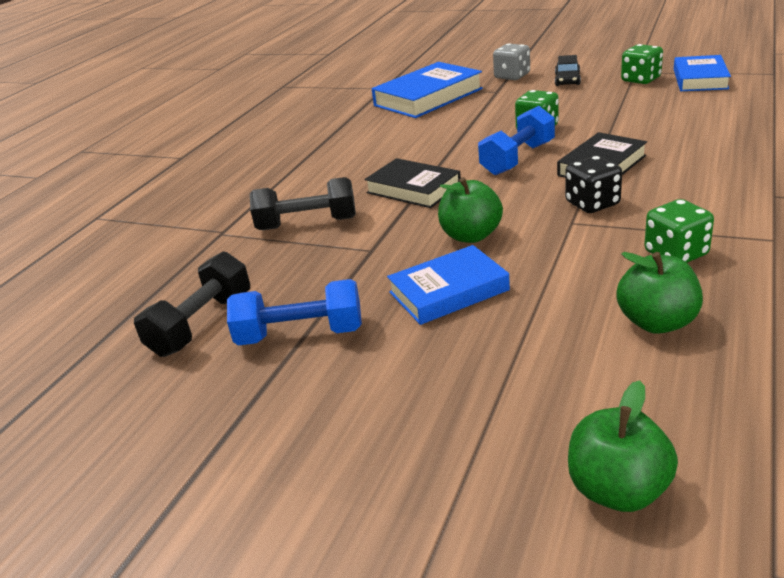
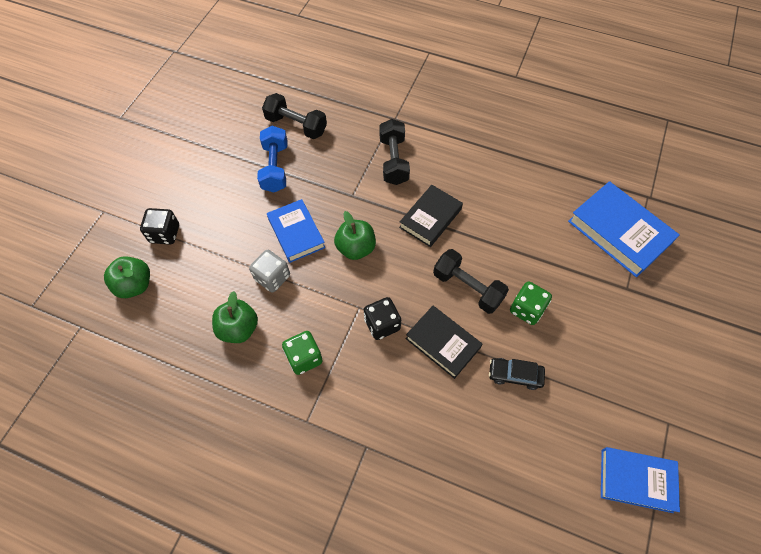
camera: 85 degrees right, 30 degrees up
(468, 466) = (165, 234): none -> black dice
(512, 76) = (669, 306): grey dice -> grey dice (272, 278)
(517, 159) = (467, 287): blue dumbbell -> black dumbbell
(567, 80) = (652, 354): black car -> black car (515, 375)
(640, 80) = (642, 422): green dice -> none

